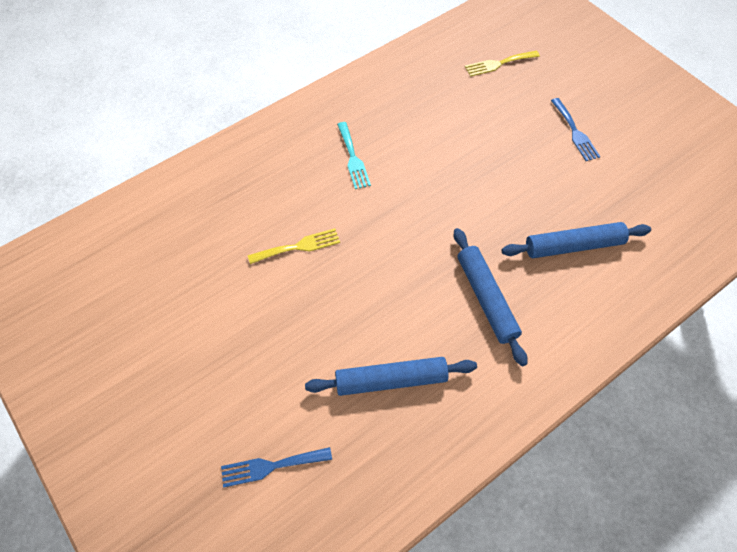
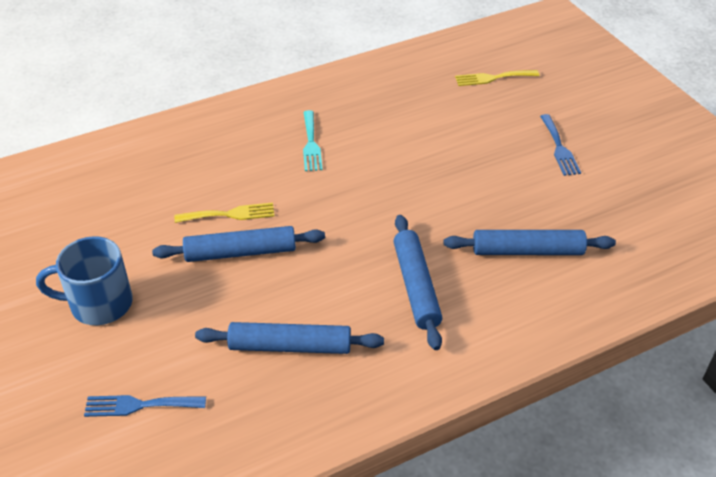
camera: 10 degrees right, 15 degrees down
(203, 363) = (99, 304): none -> blue mug
(319, 286) = (241, 252): none -> blue rolling pin

